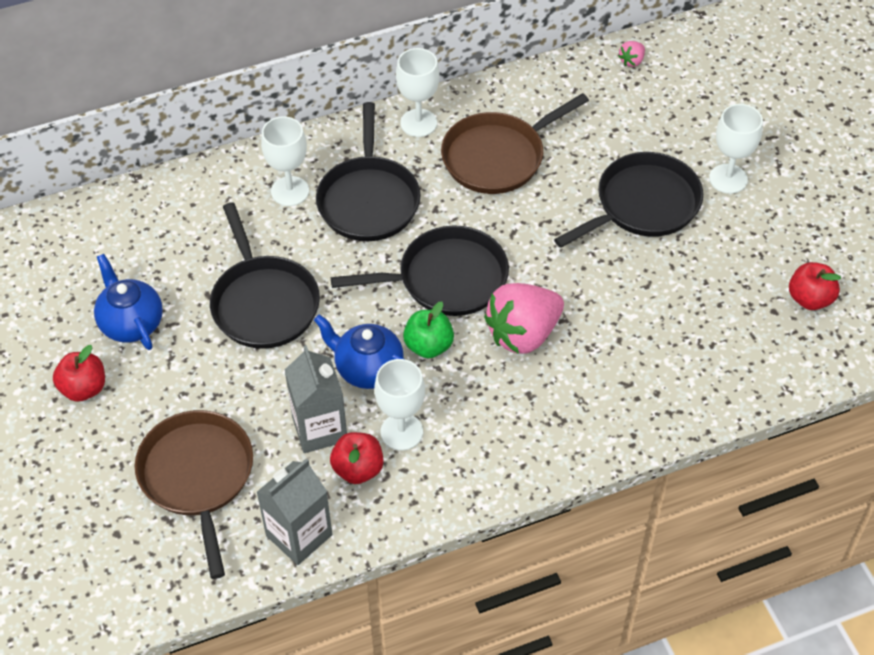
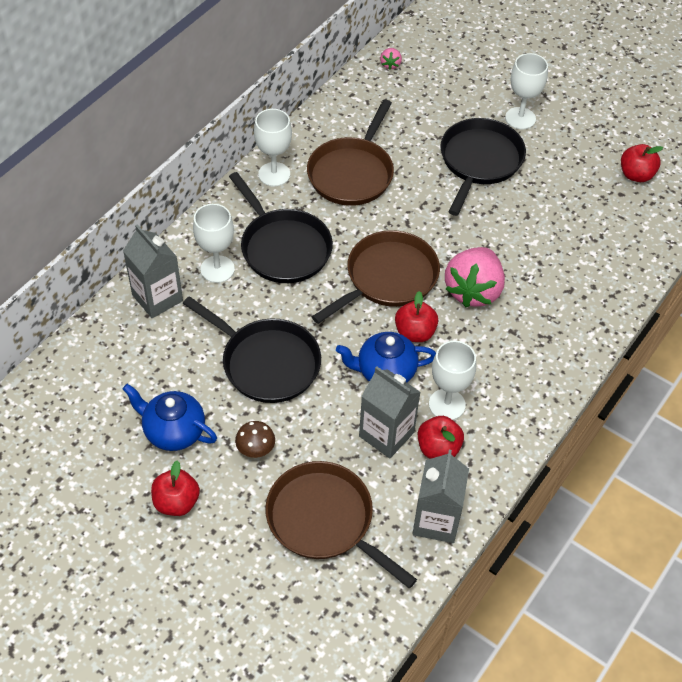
camera: 35 degrees left, 0 degrees up
(189, 378) = (256, 450): none -> brown mushroom
(214, 192) = (157, 298): none -> grey carton
(428, 346) = (415, 332): green apple -> red apple
(447, 279) = (388, 278): black pan -> brown pan

